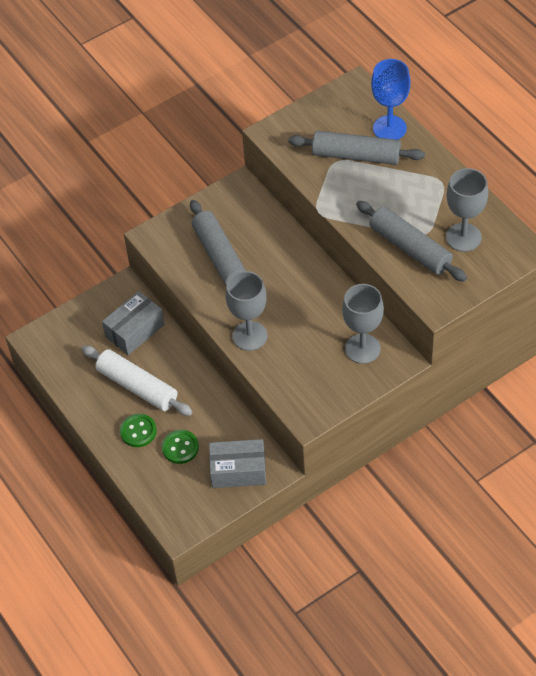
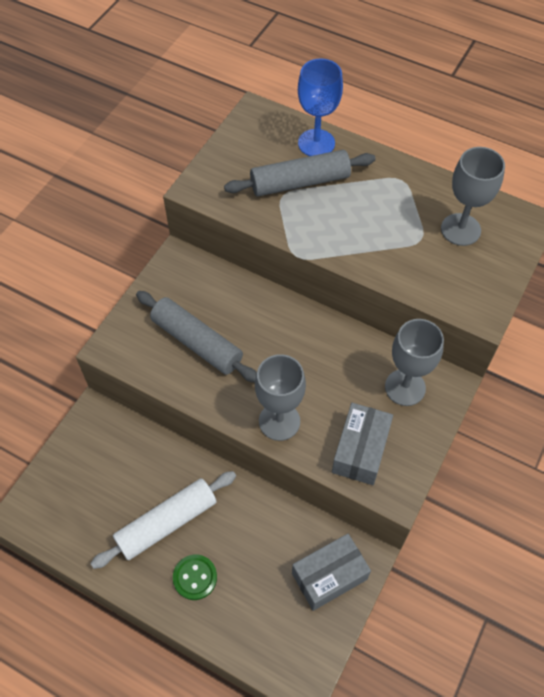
camera: 30 degrees left, 5 degrees up
(135, 331) = (131, 457): grey box -> grey box (360, 450)
(137, 386) = (167, 523): white rolling pin -> white rolling pin turned 45 degrees counterclockwise
(180, 447) = (252, 576): green button -> none
(410, 248) = (415, 260): grey rolling pin -> none

